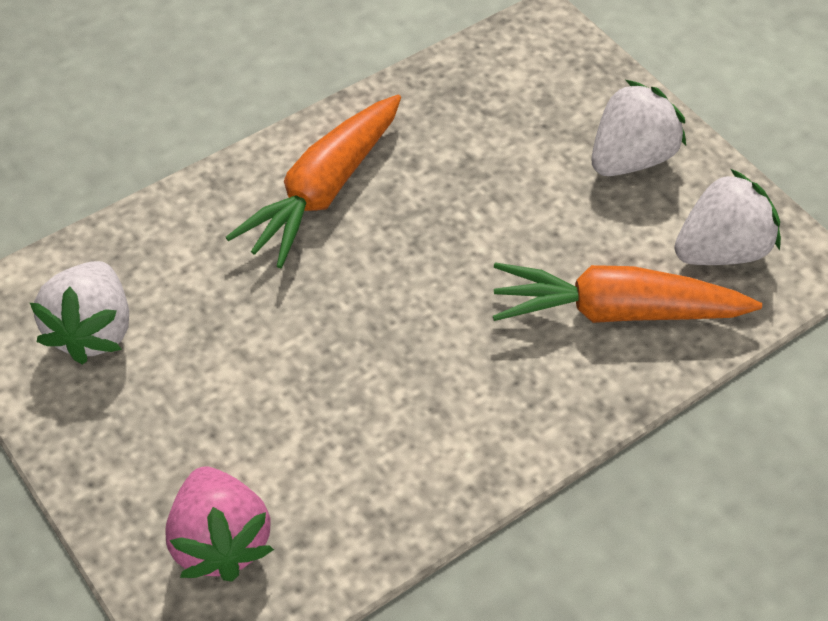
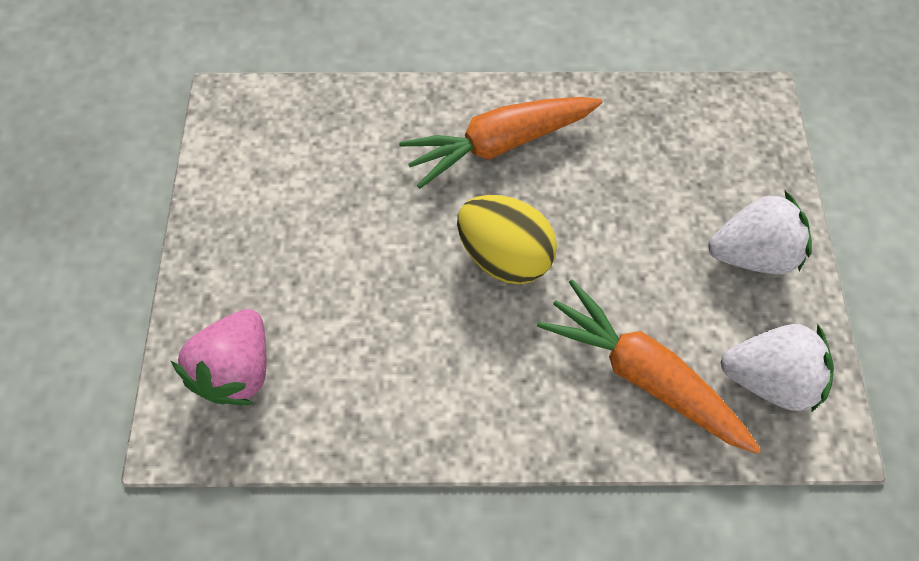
camera: 35 degrees right, 15 degrees up
(93, 331) = (277, 159): white strawberry -> none
(408, 286) = (503, 254): none -> yellow egg

